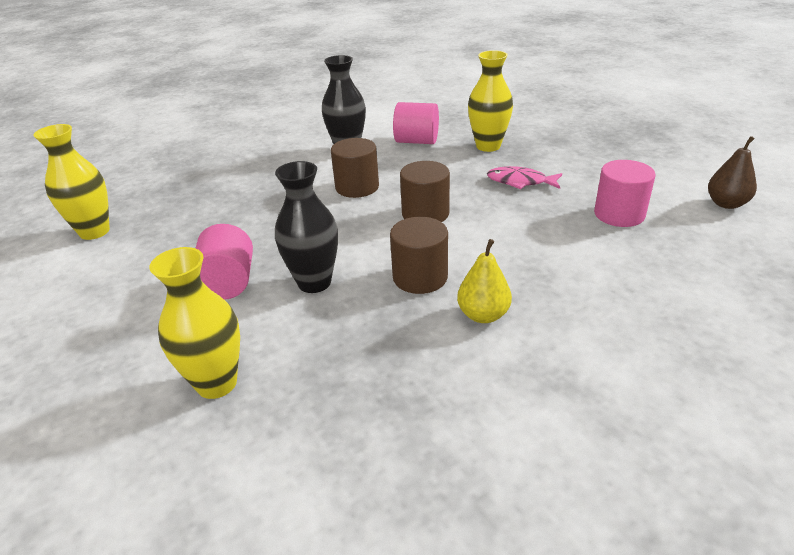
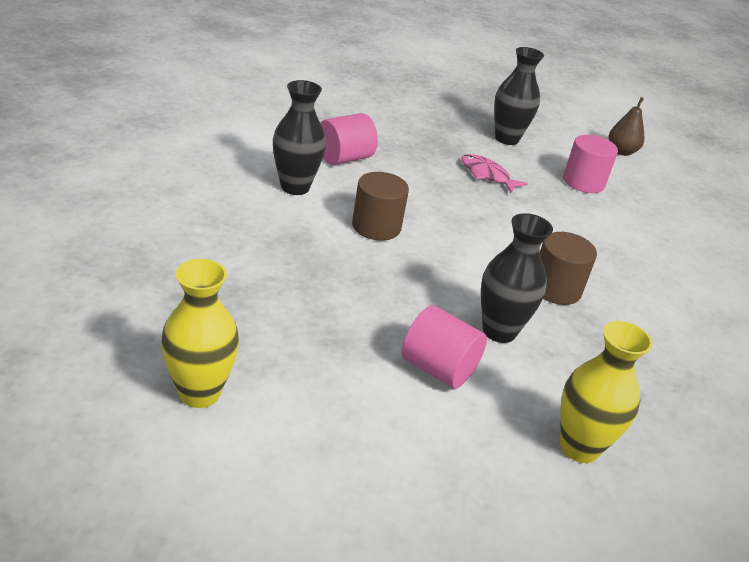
camera: 55 degrees left, 0 degrees up
(425, 214) = (471, 231): brown cylinder -> none
(483, 315) = (631, 297): yellow pear -> none
(488, 146) = (411, 146): yellow vase -> none
(520, 182) = (487, 175): pink fish -> pink fish turned 75 degrees clockwise
(596, 162) = (506, 139): none -> black vase

